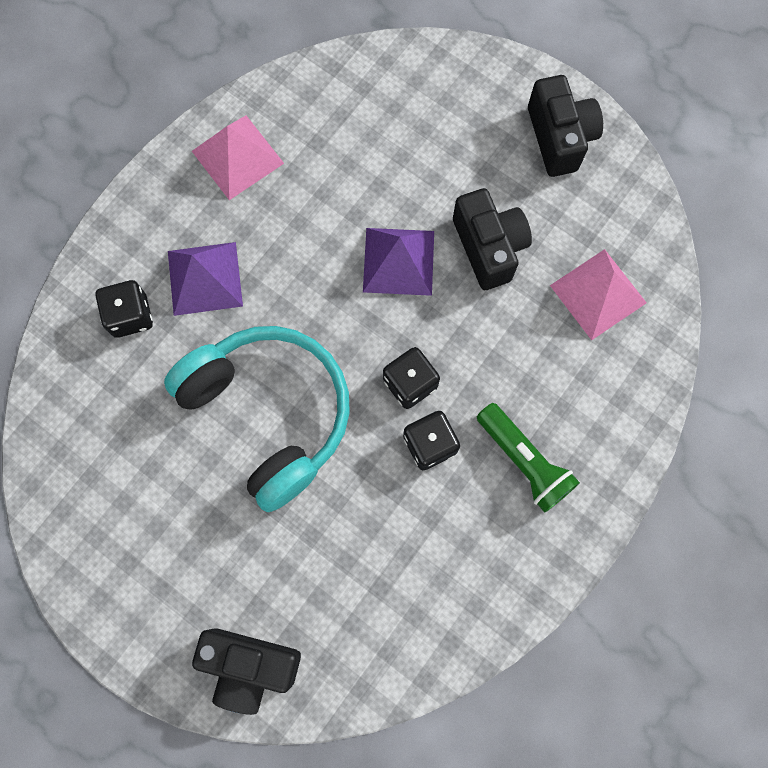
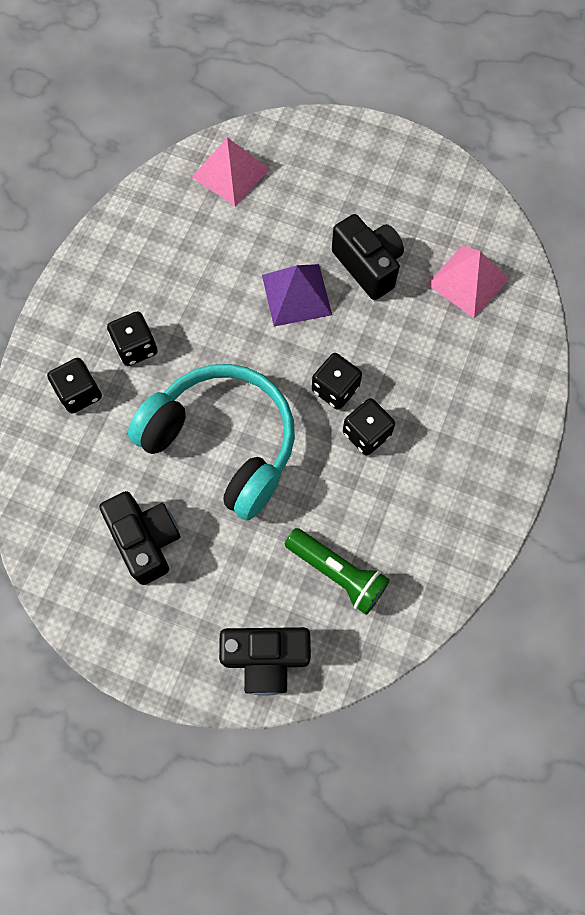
camera: 15 degrees left, 5 degrees down
(204, 278) = (136, 347): purple pyramid -> black dice
(237, 157) = (137, 244): pink pyramid -> pink pyramid (231, 173)
(524, 461) = (449, 427): green flashlight -> green flashlight (337, 573)
(559, 137) = (399, 169): black camera -> black camera (146, 540)

